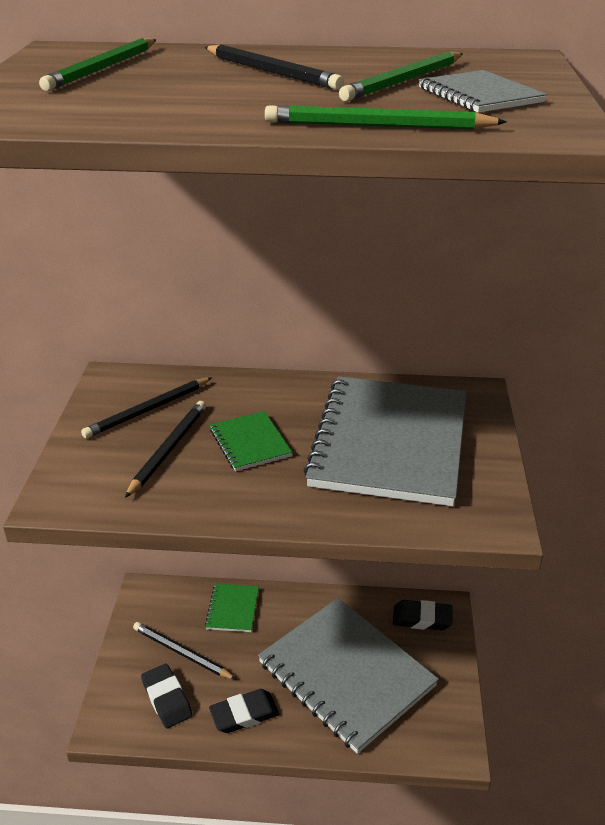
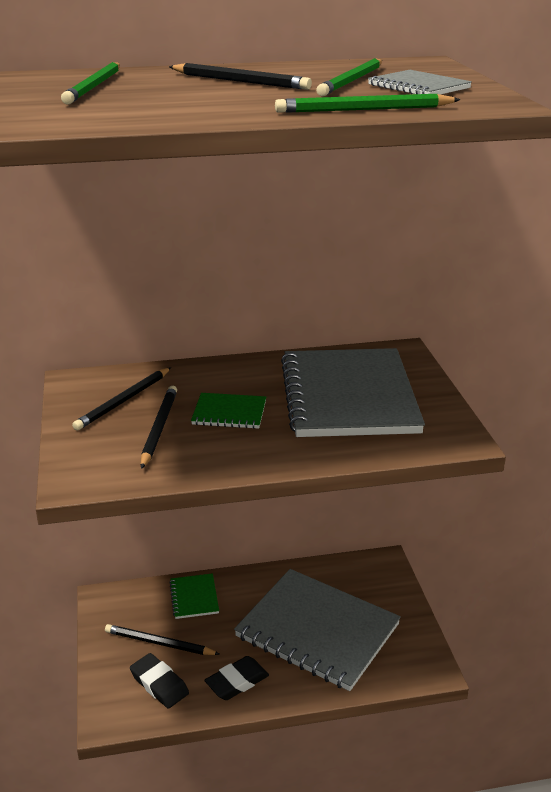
camera: 15 degrees left, 5 degrees down
(250, 443) = (229, 413): green notebook -> green notebook turned 45 degrees counterclockwise
(422, 618) = (368, 573): black eraser -> none

